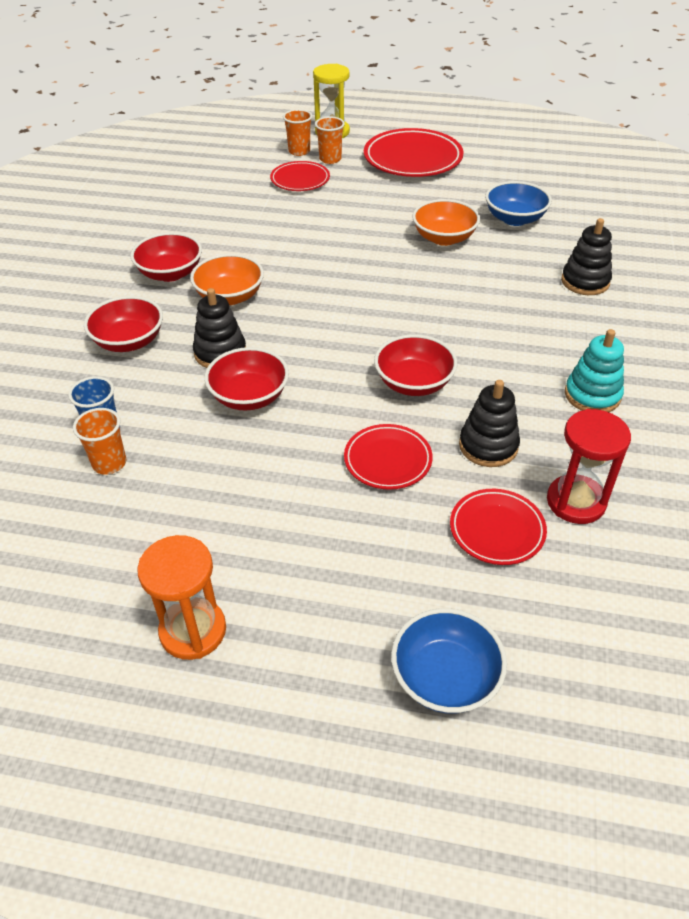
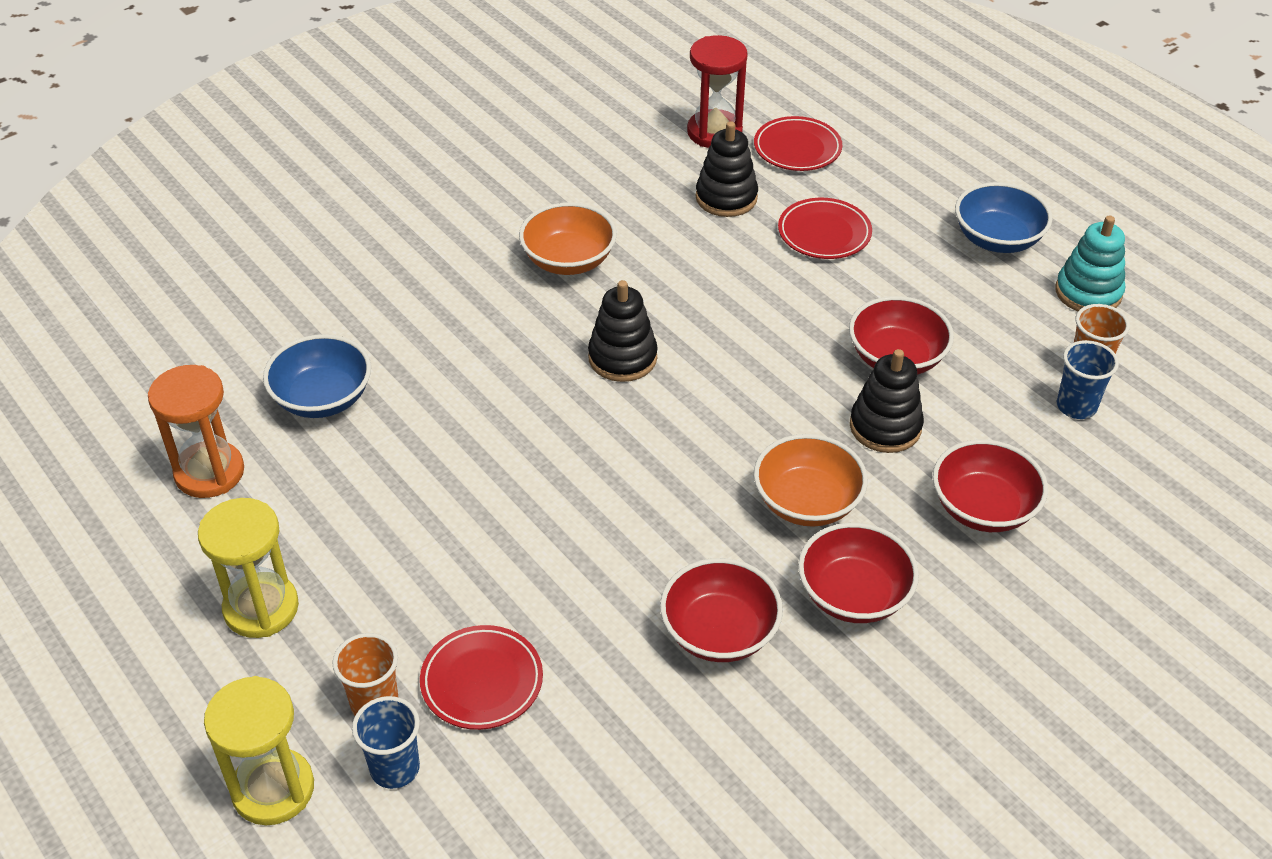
camera: 140 degrees left, 0 degrees up
(193, 630) = (1087, 210): orange hourglass -> orange hourglass (209, 472)
(299, 151) = (395, 768): orange cup -> blue cup
(412, 159) = (261, 608): red plate -> yellow hourglass
(414, 383) = (720, 279): red bowl -> red bowl (719, 632)
(444, 238) = (447, 425): orange bowl -> orange bowl (568, 260)
(445, 677) = (930, 106): blue bowl -> blue bowl (997, 239)
(585, 281) = (398, 275): black stacking toy -> black stacking toy (622, 358)
(592, 395) = (581, 182): turquoise stacking toy -> turquoise stacking toy (1088, 292)

